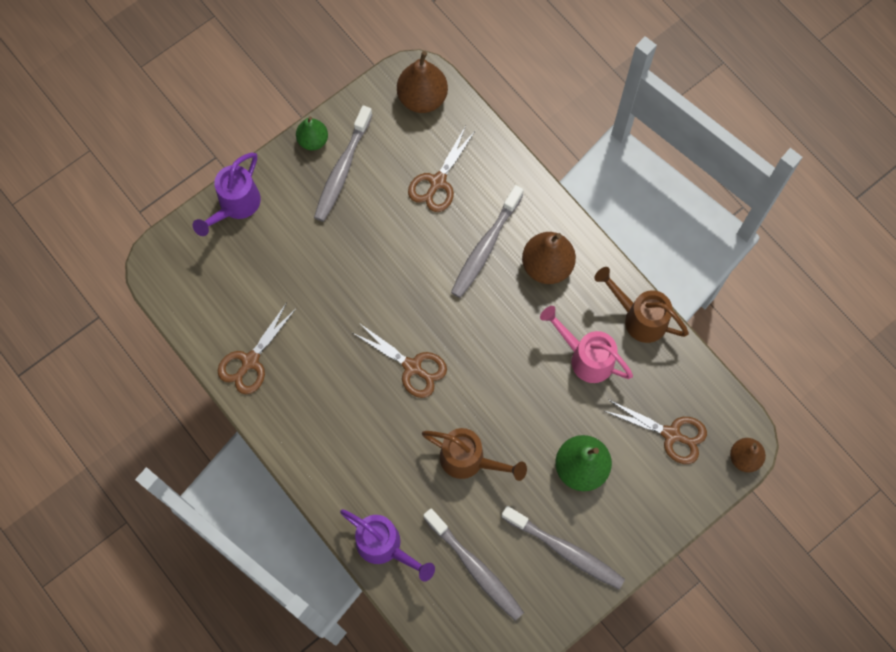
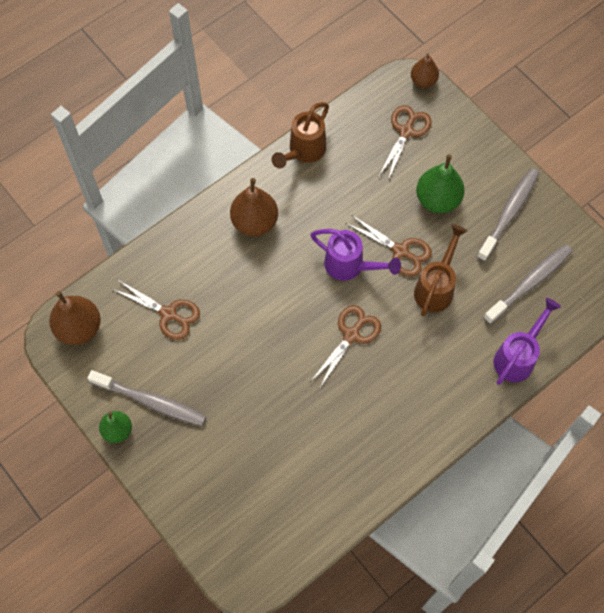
camera: 90 degrees left, 5 degrees down
(235, 206) = (186, 505): purple watering can -> purple watering can (350, 266)
(250, 361) = (348, 483): brown scissors -> brown scissors (400, 251)
(486, 246) = (234, 272): grey toothbrush -> none
(585, 357) = (339, 194): pink watering can -> none

